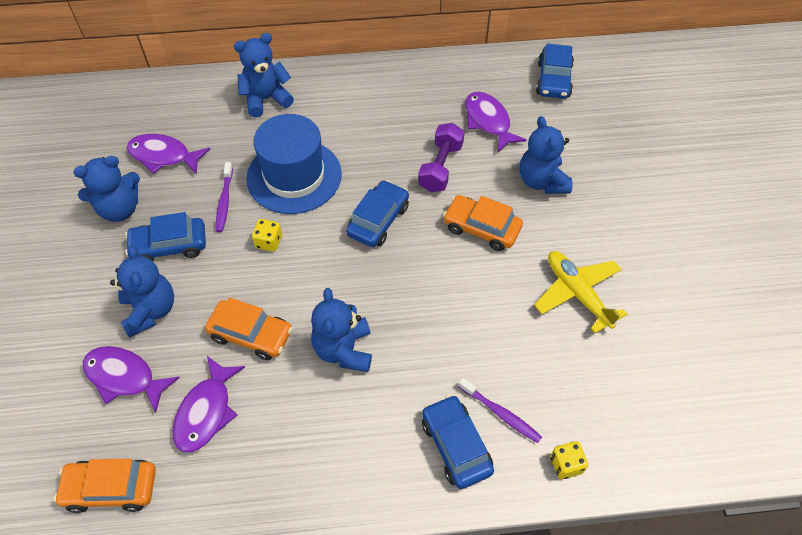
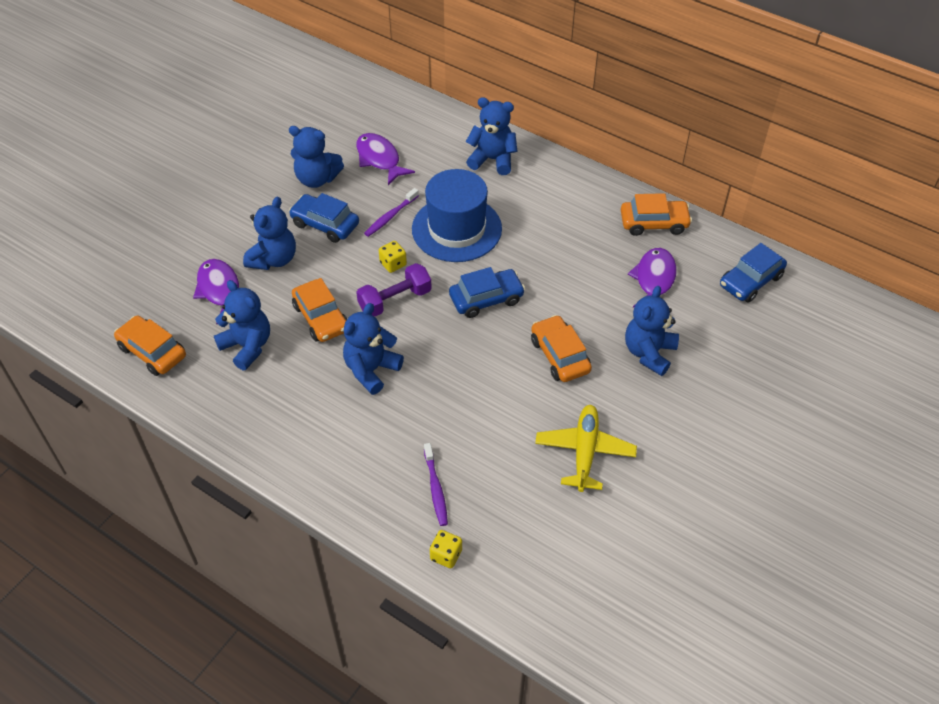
camera: 40 degrees right, 5 degrees down
(206, 411) = (247, 346): purple fish -> blue teddy bear
(440, 167) = (575, 291): purple dumbbell -> purple dumbbell (395, 300)
(444, 77) = (654, 223): none -> orange car
(456, 446) = (382, 485): blue car -> none

